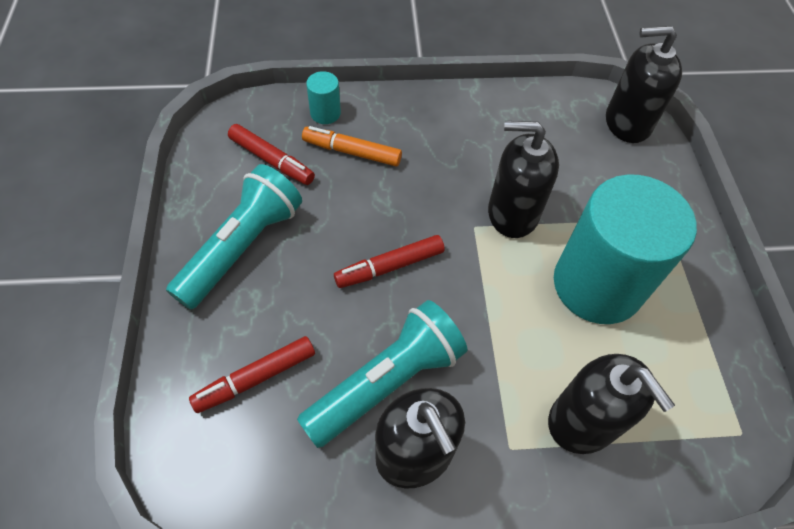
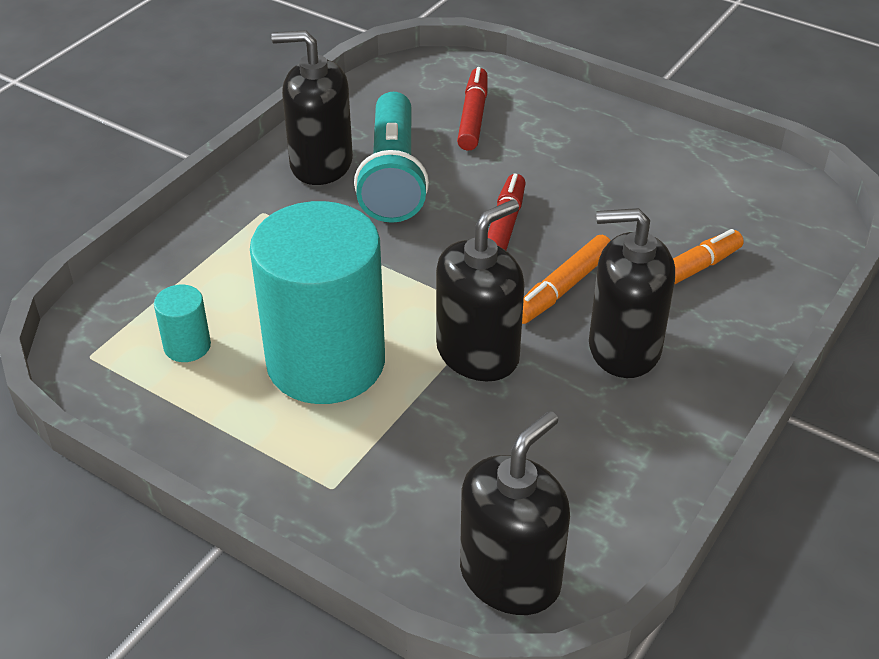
camera: 130 degrees right, 15 degrees down
(242, 247) = (616, 154): turquoise flashlight -> none
(272, 160) = (720, 213): red marker -> none
(325, 113) = (769, 281): turquoise cylinder -> turquoise cylinder (187, 346)
(418, 203) = (563, 288): none -> orange marker
(583, 421) = (228, 264): black soap dispenser -> black soap dispenser (624, 348)

